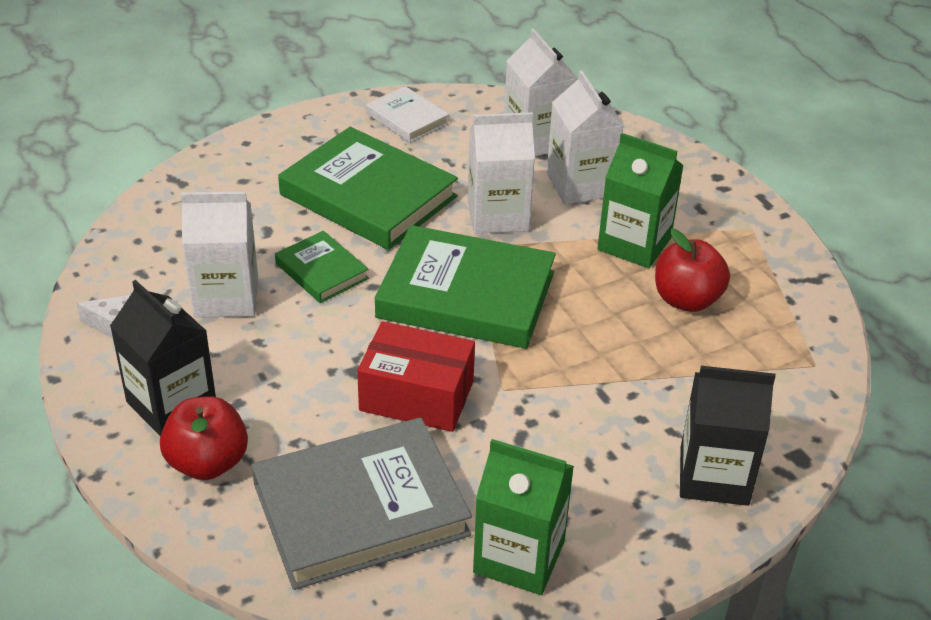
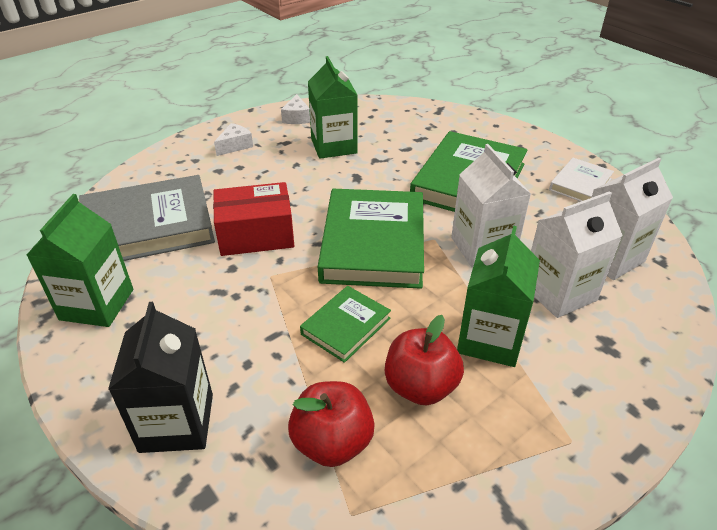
camera: 80 degrees right, 0 degrees up
(171, 404) = (235, 146): black carton -> white cheese
(208, 463) = (188, 166): red apple -> red apple (332, 442)
(226, 297) = (334, 146): white carton -> green carton
(321, 271) = (374, 175): green book -> green book (346, 326)
(360, 509) = (148, 226): grey book -> grey book turned 75 degrees counterclockwise
(416, 396) = (256, 235): red box -> red box turned 75 degrees clockwise

